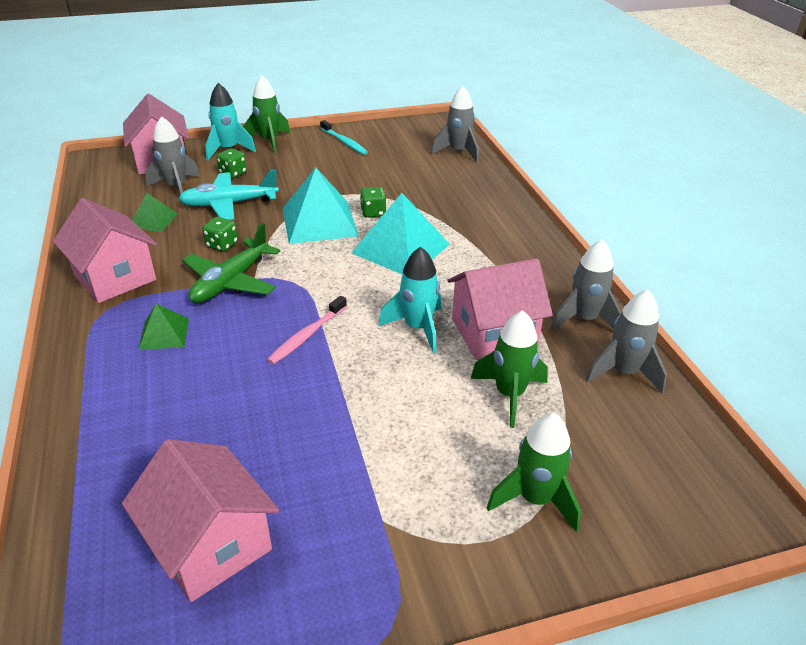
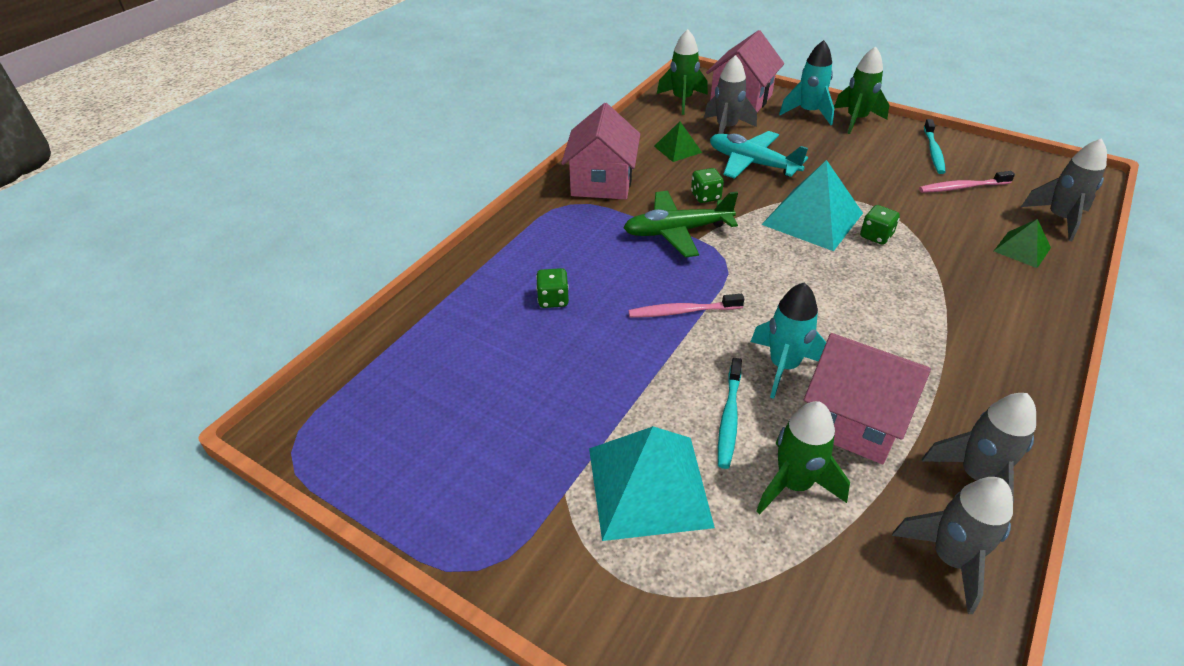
camera: 50 degrees right, 5 degrees up
(164, 334) = (585, 245): green pyramid -> green pyramid (1022, 249)
(210, 544) = (449, 413): pink house -> none
(233, 173) = (787, 137): green dice -> green dice (553, 299)
(387, 157) = (962, 187): none -> pink toothbrush
(400, 248) = (860, 285): turquoise pyramid -> turquoise pyramid (648, 486)
(425, 384) = (729, 418): none -> turquoise toothbrush
(535, 499) = (699, 585): green rocket -> green rocket (682, 100)

